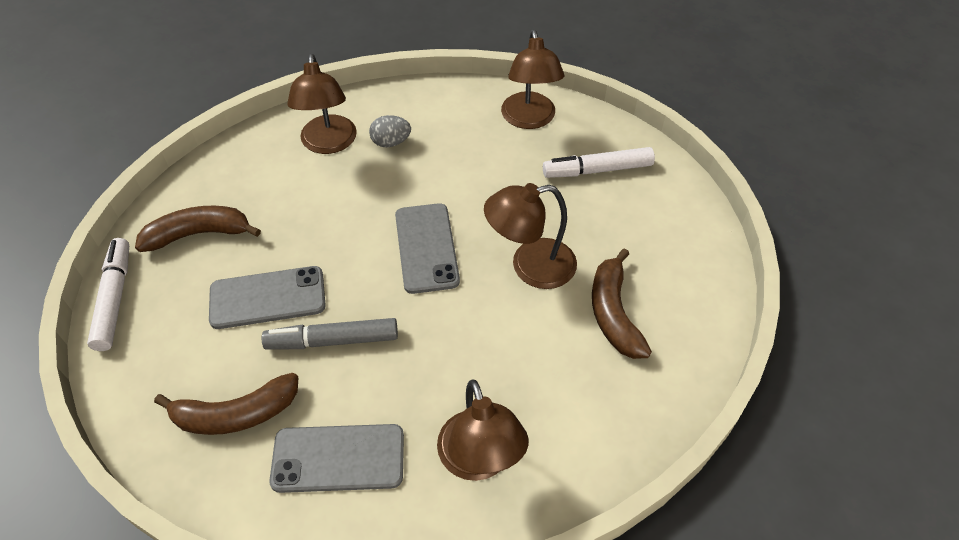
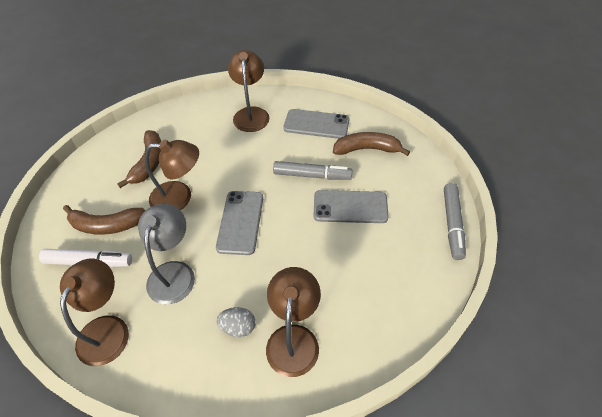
camera: 165 degrees left, 0 degrees up
(114, 299) = (452, 224): white marker -> grey marker
(199, 234) = (402, 264): brown banana -> brown banana (106, 225)
(487, 177) = (174, 272): none -> grey lamp

